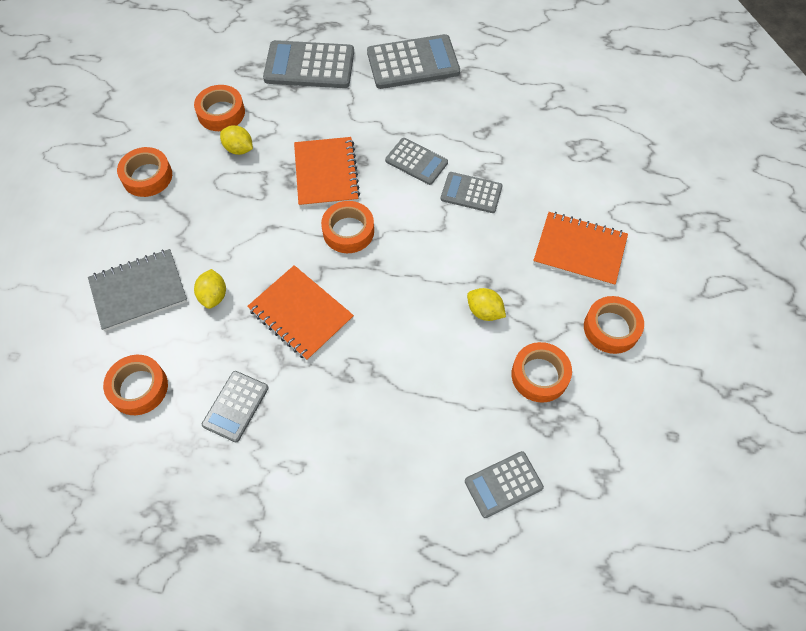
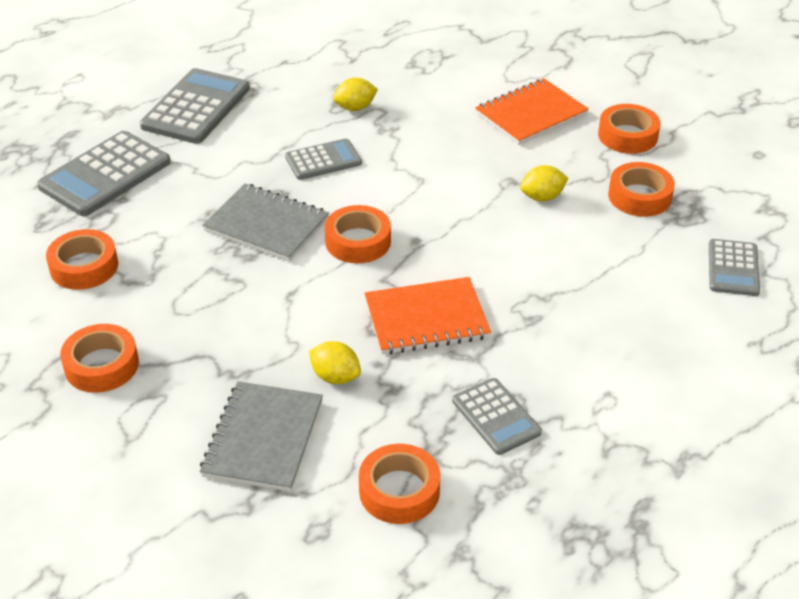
camera: 55 degrees left, 20 degrees down
(239, 149) = (154, 274): yellow lemon -> yellow lemon (355, 108)
(326, 173) = (267, 225): orange notebook -> grey notebook
(471, 193) = (400, 144): grey calculator -> none

